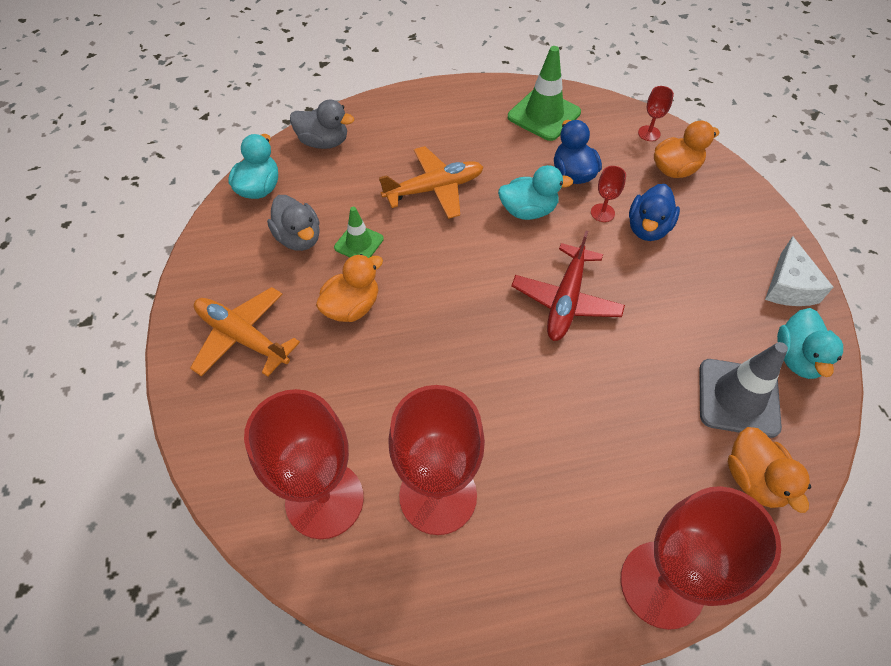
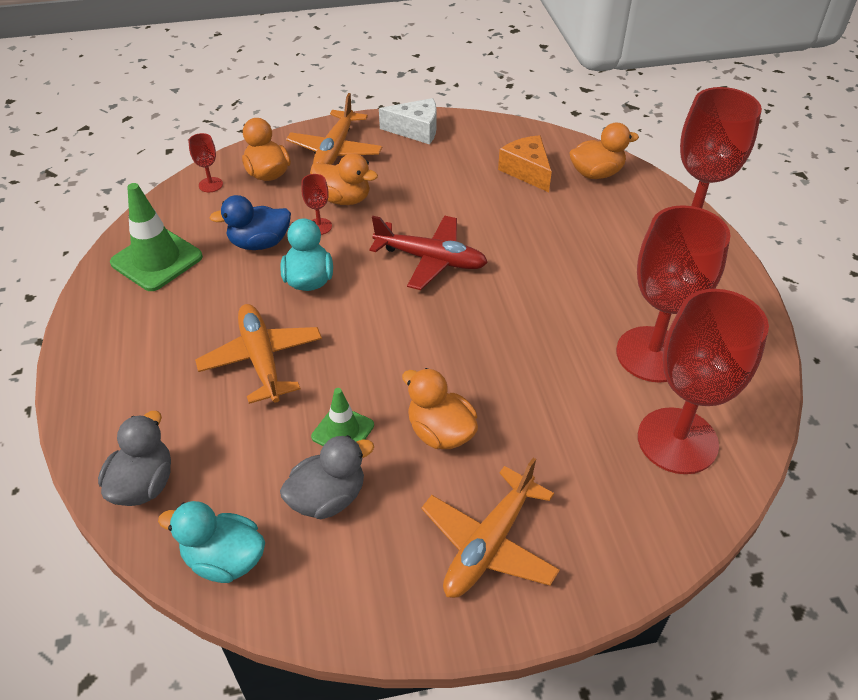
camera: 90 degrees left, 10 degrees down
(648, 228) = (343, 199): blue duck -> orange duck
(727, 217) = (335, 151): none -> orange plane
(738, 398) = (527, 171): grey traffic cone -> orange cheese
(797, 358) = (487, 137): turquoise duck -> none

